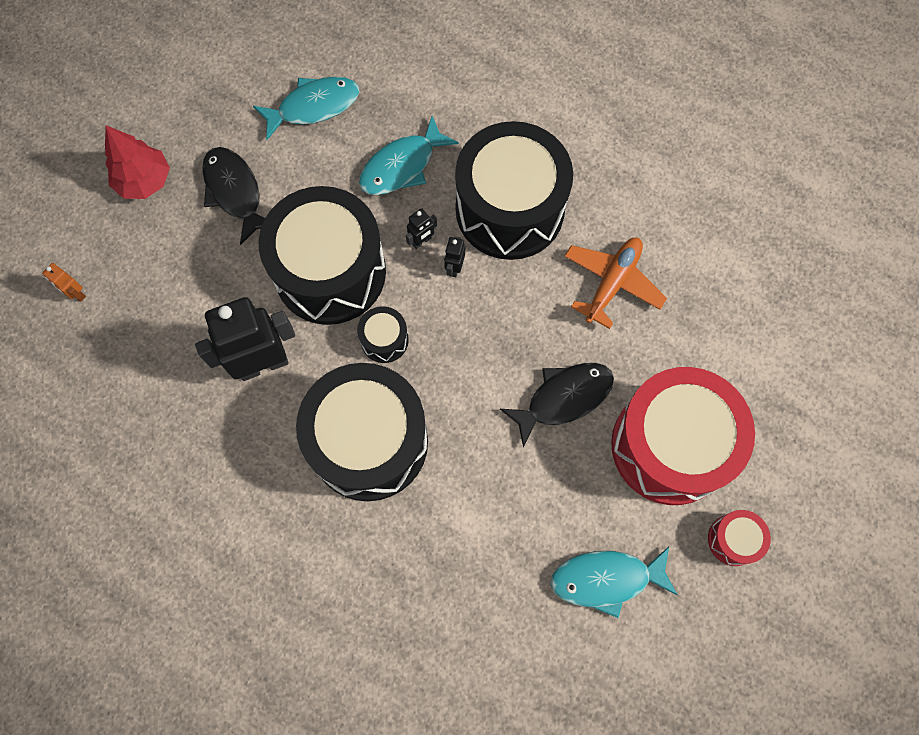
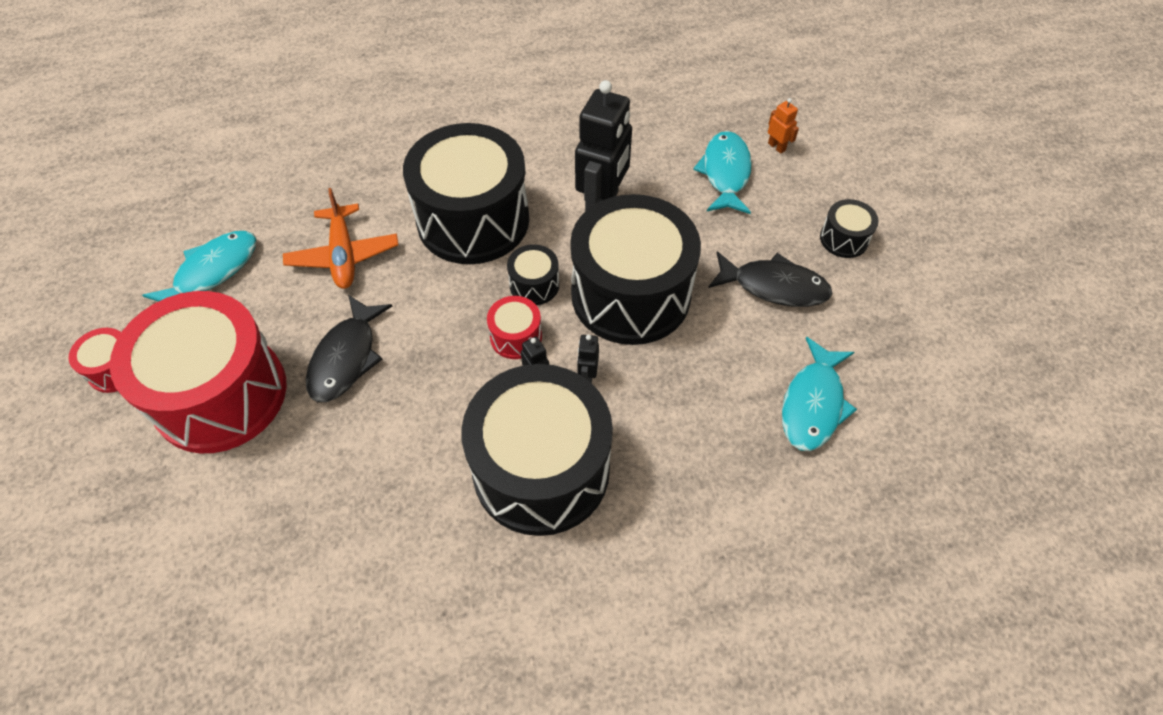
camera: 135 degrees right, 15 degrees down
(76, 293) = (776, 147): orange robot -> orange robot turned 60 degrees clockwise
(144, 181) = (844, 239): red tree -> black drum
(402, 166) = (677, 422): turquoise fish -> turquoise fish (725, 173)
(437, 310) = (516, 337): none -> red drum
(612, 283) = (381, 485): orange plane -> orange plane (343, 255)

